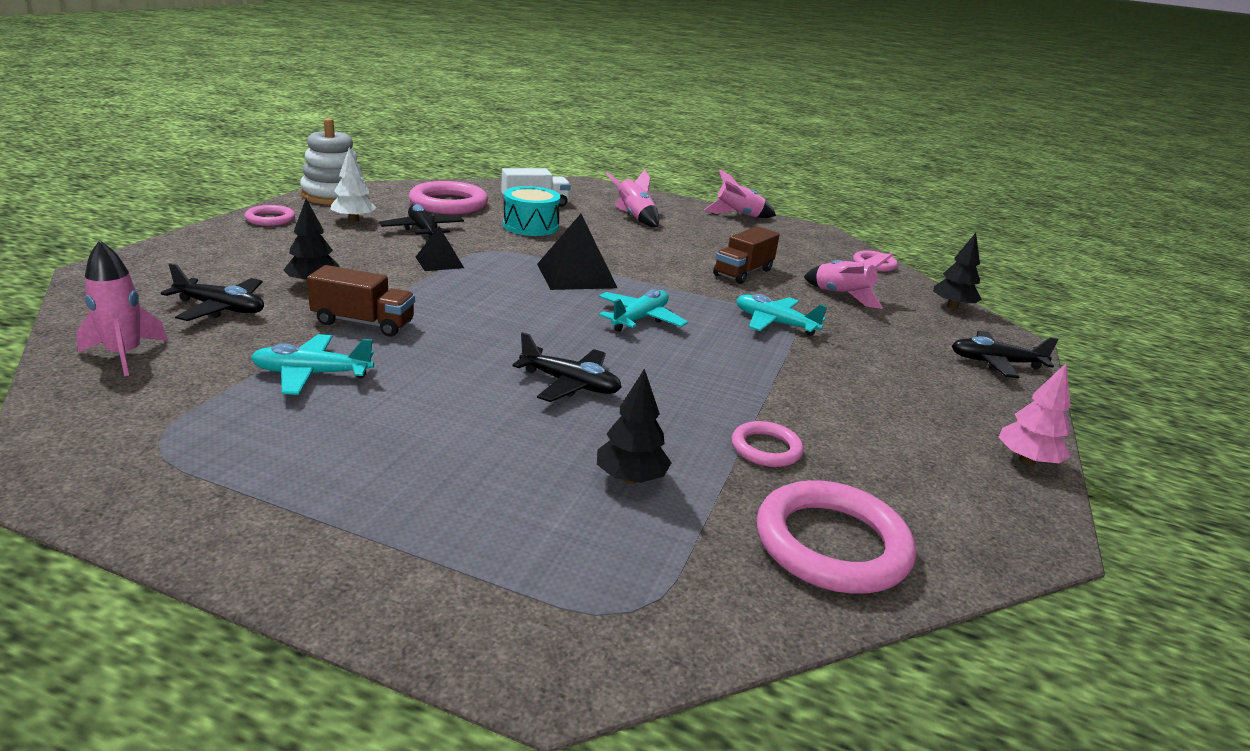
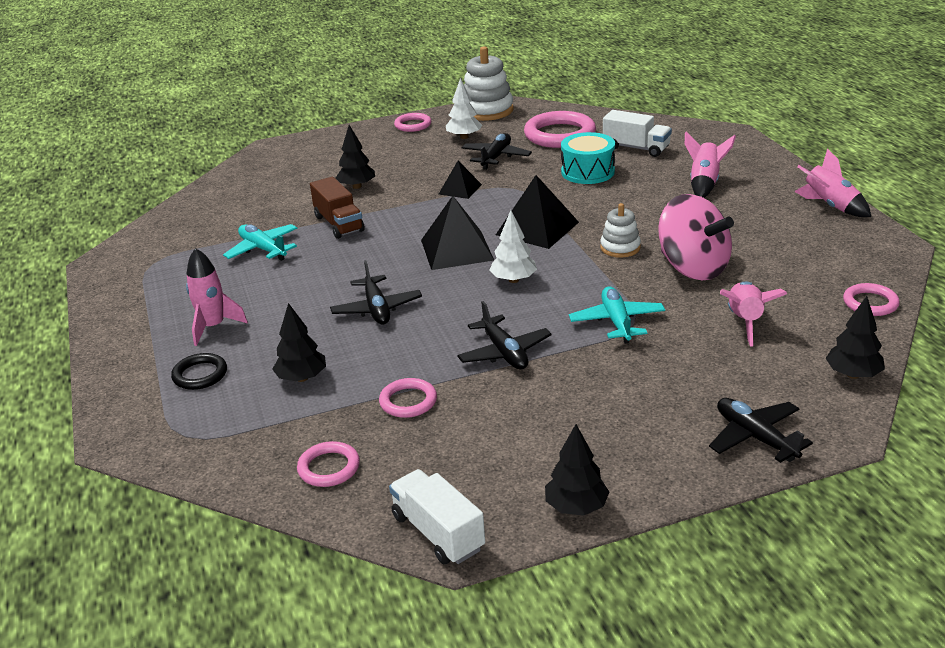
camera: 55 degrees right, 5 degrees up
(125, 355) = (207, 208): pink rocket -> pink rocket (213, 327)
(221, 308) = (286, 190): black plane -> black plane (504, 352)
(507, 535) = (200, 375): none -> black ring
(541, 311) = (457, 250): none -> black pyramid
(640, 319) = (513, 280): turquoise plane -> white tree
(668, 273) = (620, 248): none -> white stacking toy
(743, 272) = (693, 268): brown truck -> pink spinning top
(831, 544) = (329, 468): pink ring -> pink ring, size x0.54
(1011, 539) = (438, 532): none -> white truck
(1027, 460) = (576, 507): pink tree -> black tree

